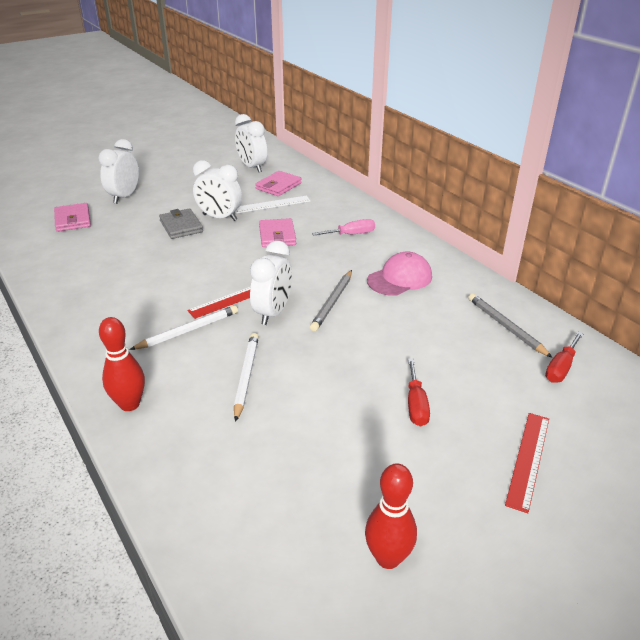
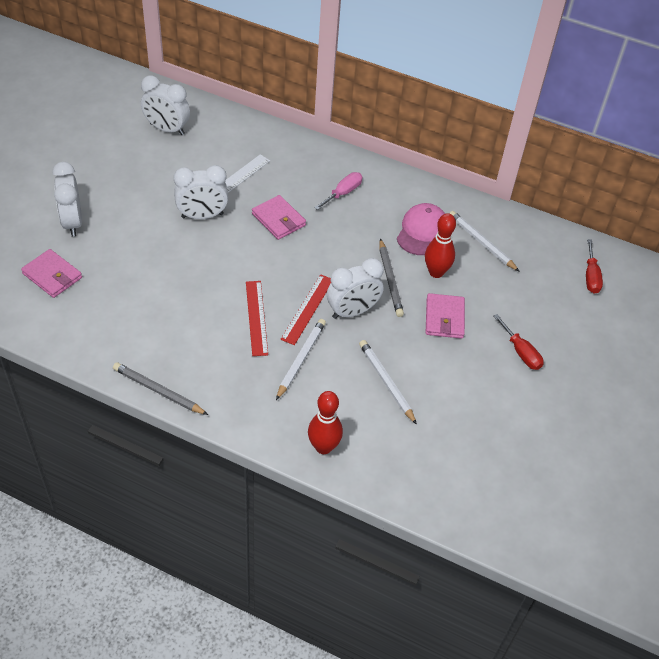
camera: 35 degrees left, 15 degrees up
(181, 226) = (175, 242): grey wallet -> none
(273, 313) = (352, 311): white clock -> white clock turned 75 degrees clockwise
(278, 186) = (220, 149): pink wallet -> pink wallet (444, 318)
(388, 558) = (582, 471): red bowling pin -> red bowling pin (436, 272)
(454, 303) = (481, 242): none -> white pencil
(505, 327) = (532, 252): grey pencil -> grey pencil (158, 391)
(528, 459) = (615, 363): red ruler -> red ruler (256, 317)

